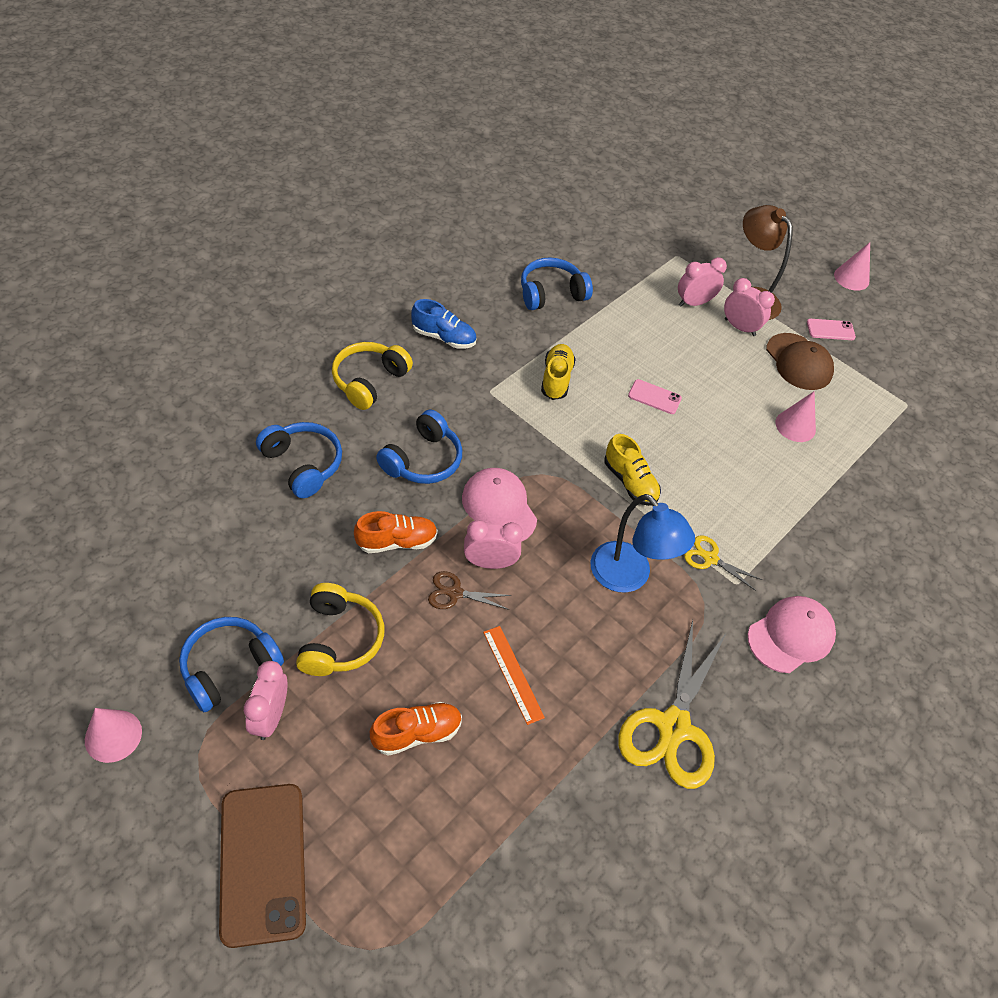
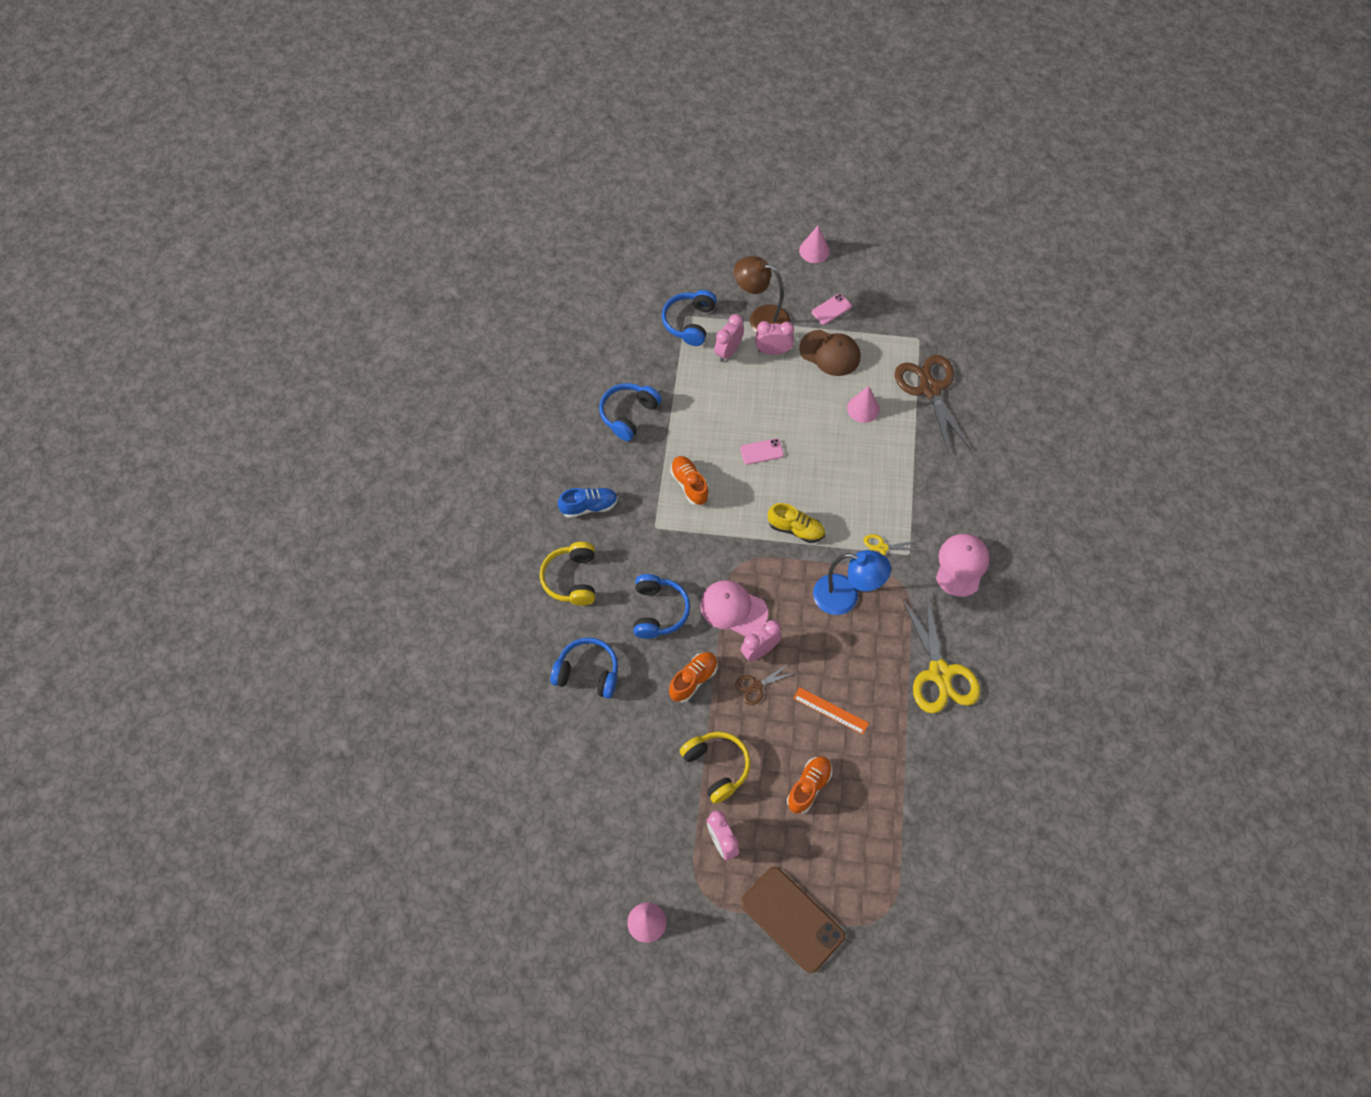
camera: 30 degrees left, 10 degrees up
(229, 667) = (671, 833): blue headphones -> blue headphones (689, 322)
(556, 379) = (689, 485): yellow shoe -> orange shoe
(885, 453) = (930, 389): none -> brown scissors

